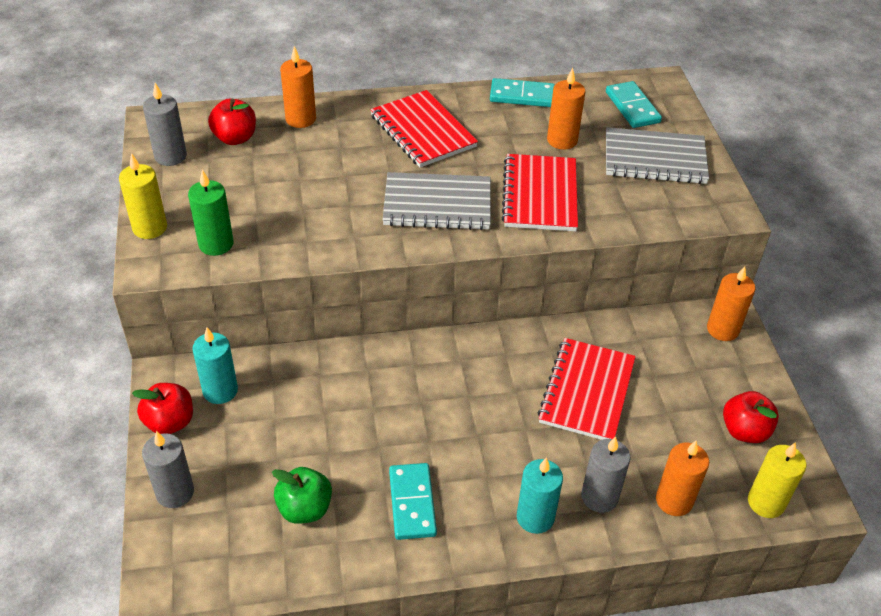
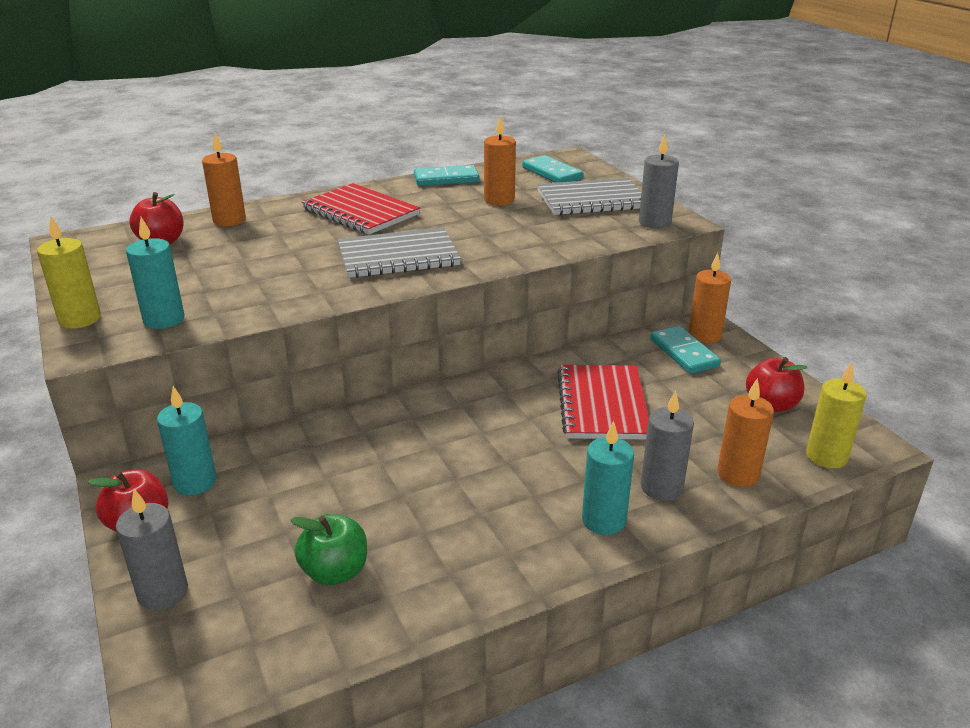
camera: 15 degrees left, 15 degrees down
(170, 156) = (91, 264): grey candle -> grey candle (654, 222)
(216, 244) = (164, 319): green candle -> turquoise candle
(412, 503) = (461, 538): turquoise domino -> turquoise domino (684, 353)
(540, 195) = (498, 236): red notebook -> none

